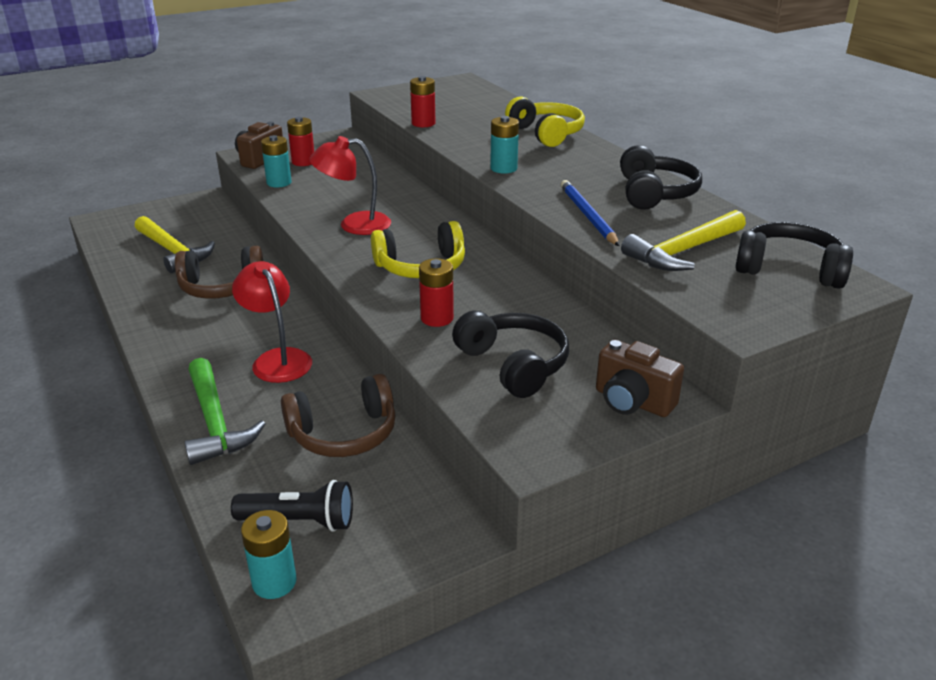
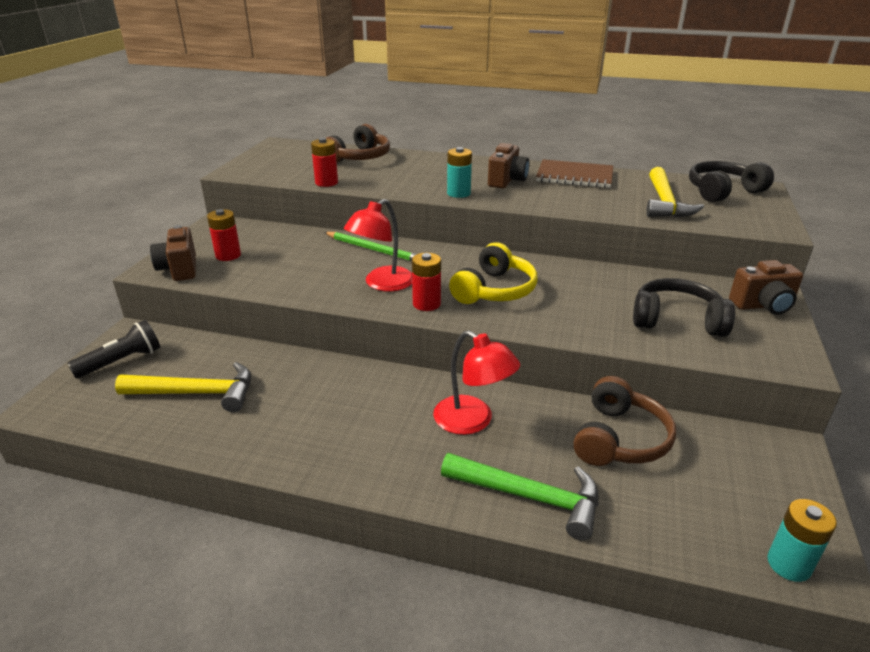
camera: 45 degrees left, 0 degrees up
(221, 287) = (310, 396): brown headphones -> brown headphones (359, 158)
(277, 359) = (472, 421): red lamp -> red lamp turned 150 degrees counterclockwise
(279, 183) = (244, 280): turquoise battery -> none
(300, 521) = (718, 514): black flashlight -> black flashlight (122, 361)
(403, 198) = (374, 250): none -> green pencil
(437, 318) = (579, 317): red battery -> red battery (426, 304)
(546, 133) = (428, 162): yellow headphones -> none
(575, 173) = (507, 181): none -> brown camera
(587, 216) = (575, 203): blue pencil -> none
(655, 193) = (574, 176): black headphones -> brown notebook

